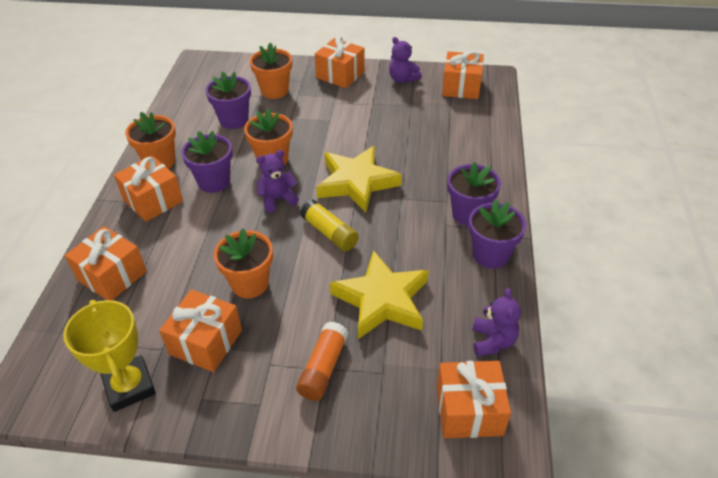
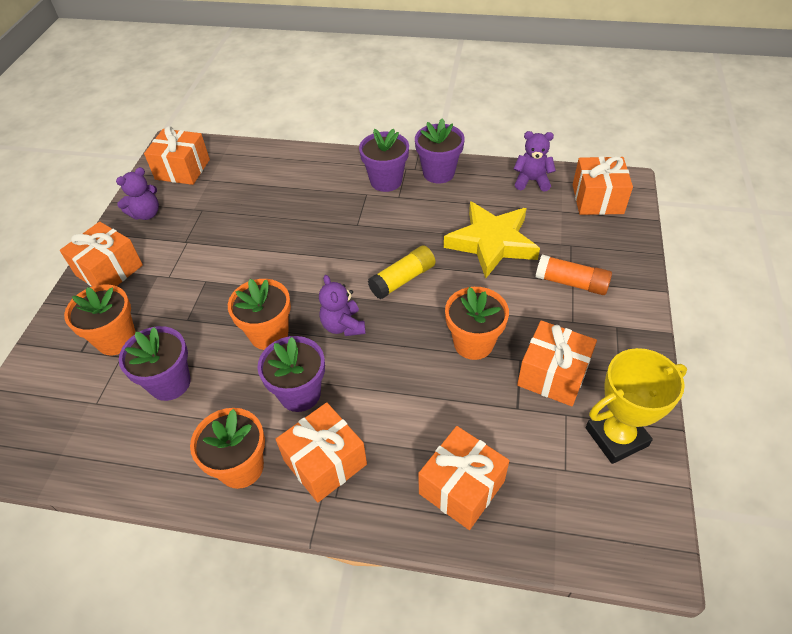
camera: 85 degrees left, 5 degrees up
(356, 182) = (327, 257): yellow star -> none

